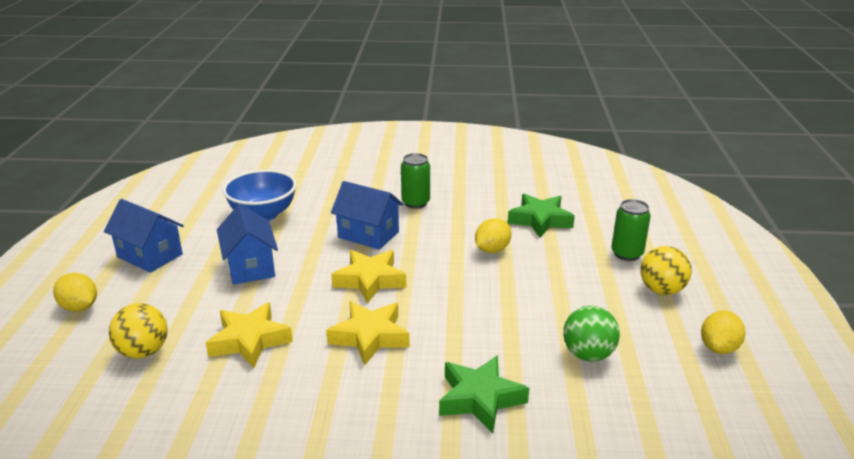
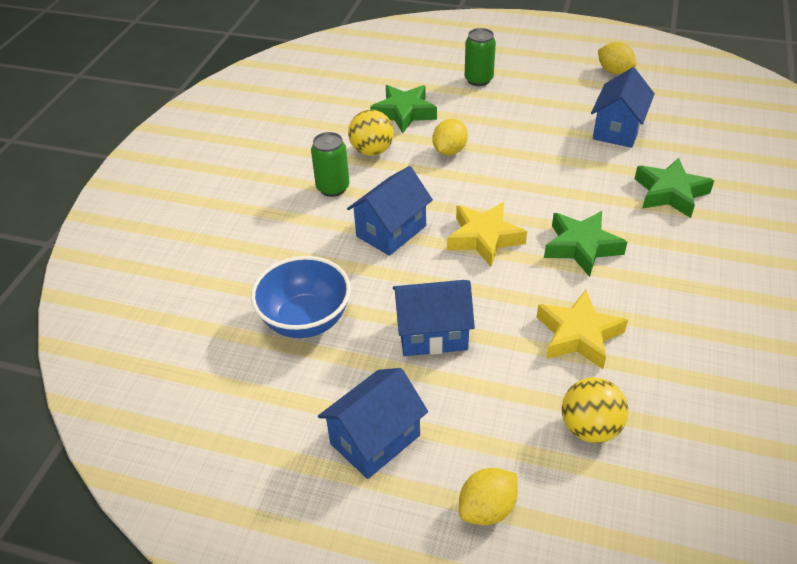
camera: 75 degrees left, 15 degrees up
(370, 337) = (581, 247): yellow star -> green star
(492, 250) = (449, 151): yellow lemon -> yellow lemon turned 60 degrees clockwise
(588, 354) = (617, 130): green ball -> blue house
(661, 290) = (537, 76): yellow ball -> yellow ball (372, 151)

